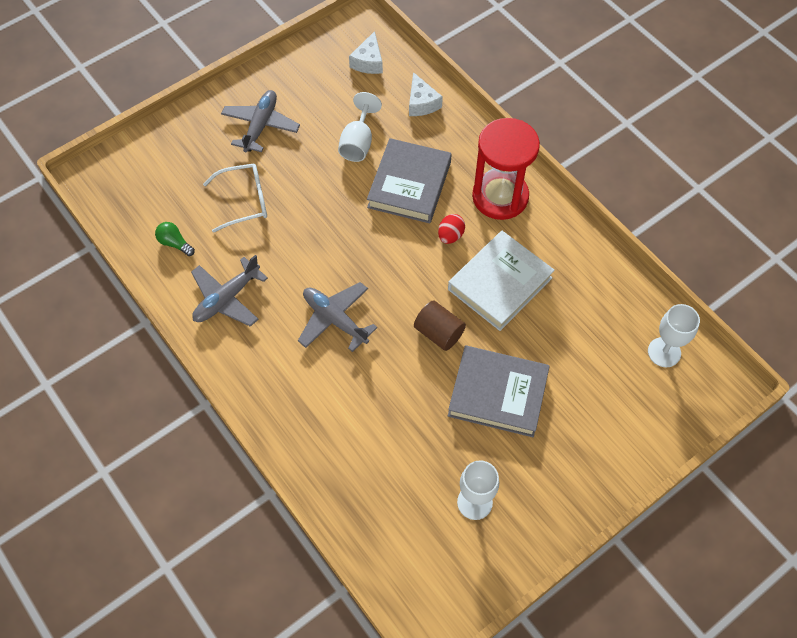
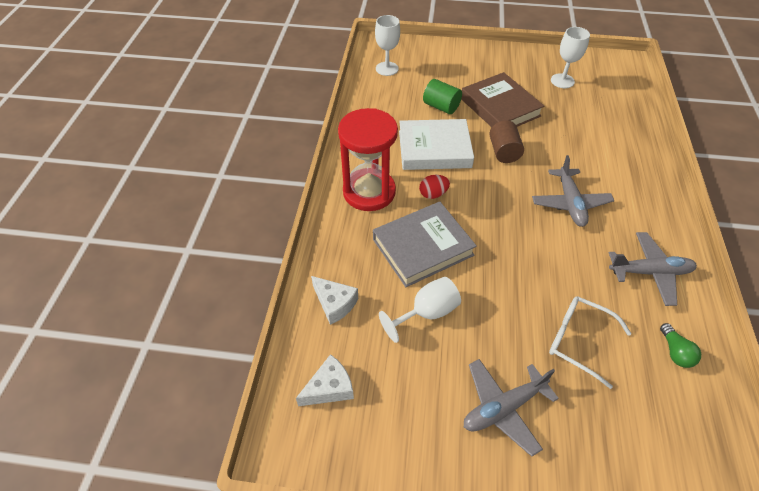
camera: 135 degrees left, 10 degrees down
(421, 103) = (335, 303): white cheese -> white cheese turned 105 degrees clockwise
(498, 394) = (500, 107): grey book -> brown book
(551, 343) = (441, 106): none -> green cylinder

